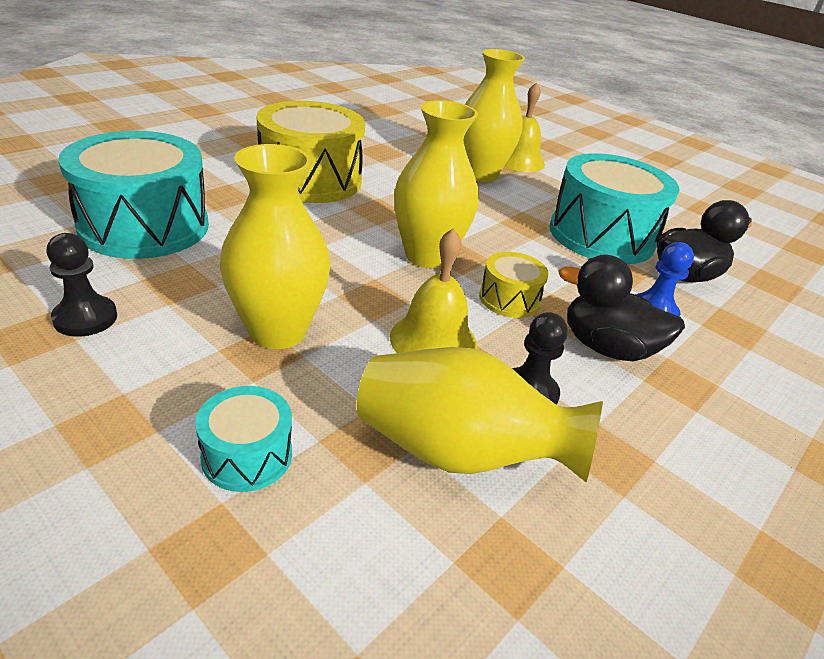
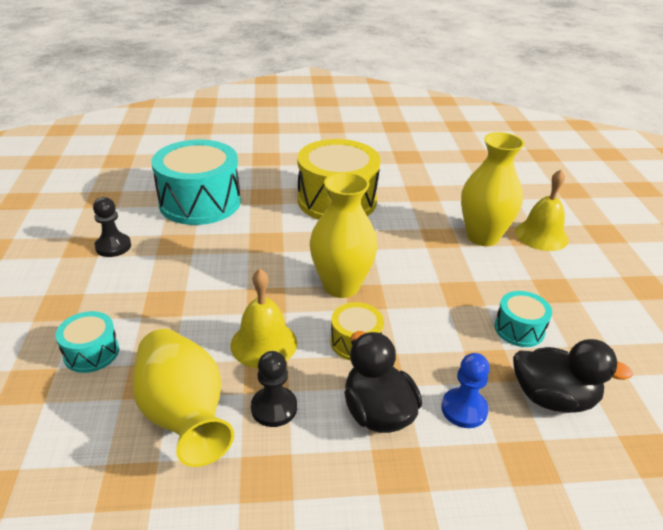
camera: 45 degrees right, 0 degrees up
(277, 331) = (186, 295): yellow vase -> none
(601, 236) = (519, 329): turquoise drum -> turquoise drum, size x0.48

